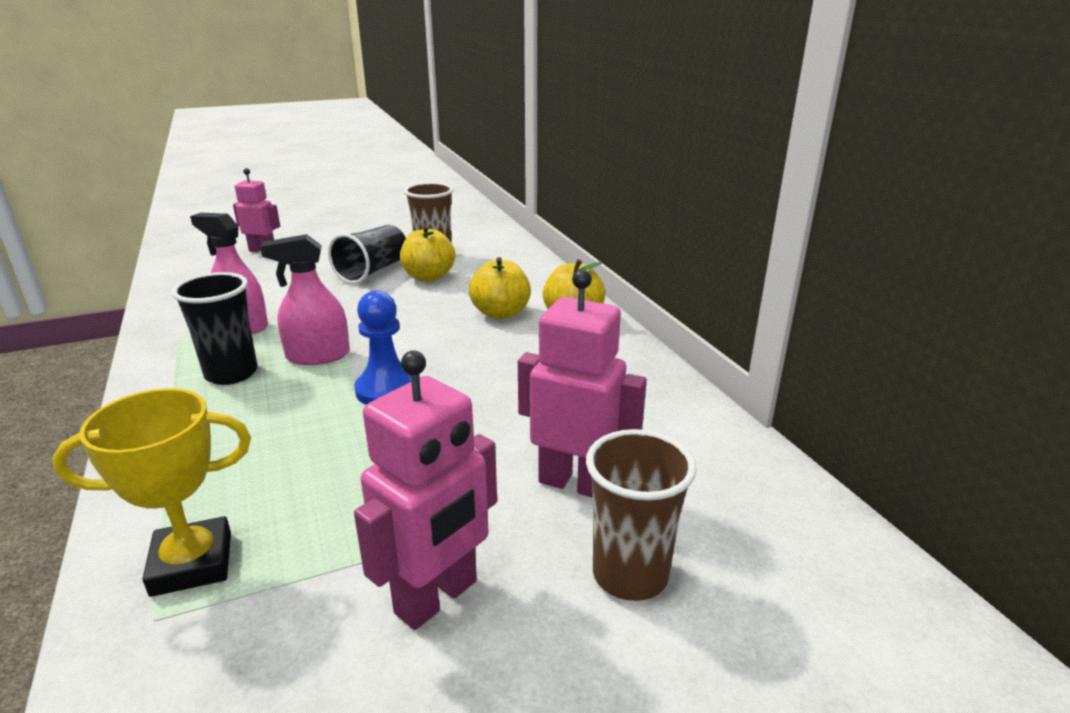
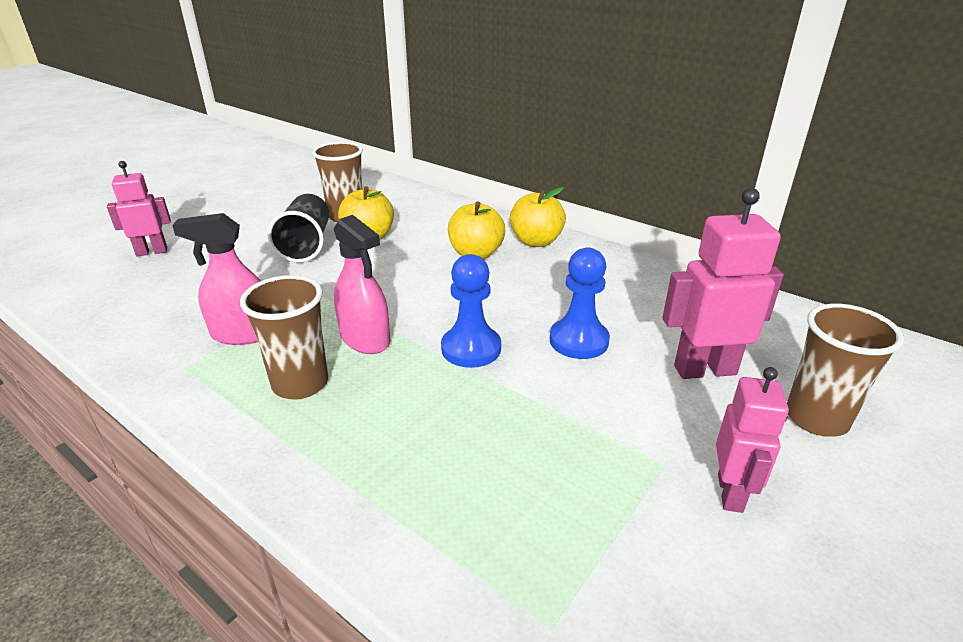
camera: 30 degrees left, 5 degrees up
(192, 563) = (516, 564): yellow trophy -> none
(231, 373) = (300, 384): black cup -> brown cup
(318, 356) = (365, 339): pink spray bottle -> pink spray bottle turned 90 degrees counterclockwise
(437, 598) = (730, 493): pink robot -> pink robot, size x0.66
(488, 415) = (578, 341): none -> blue pawn

